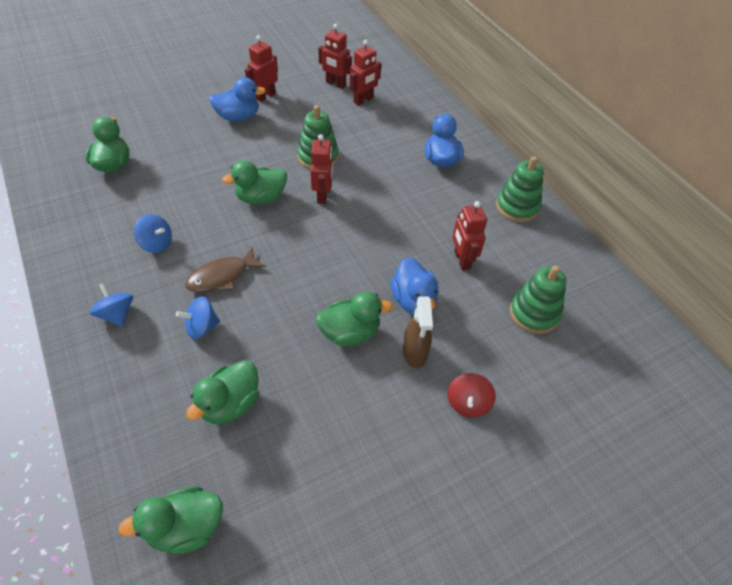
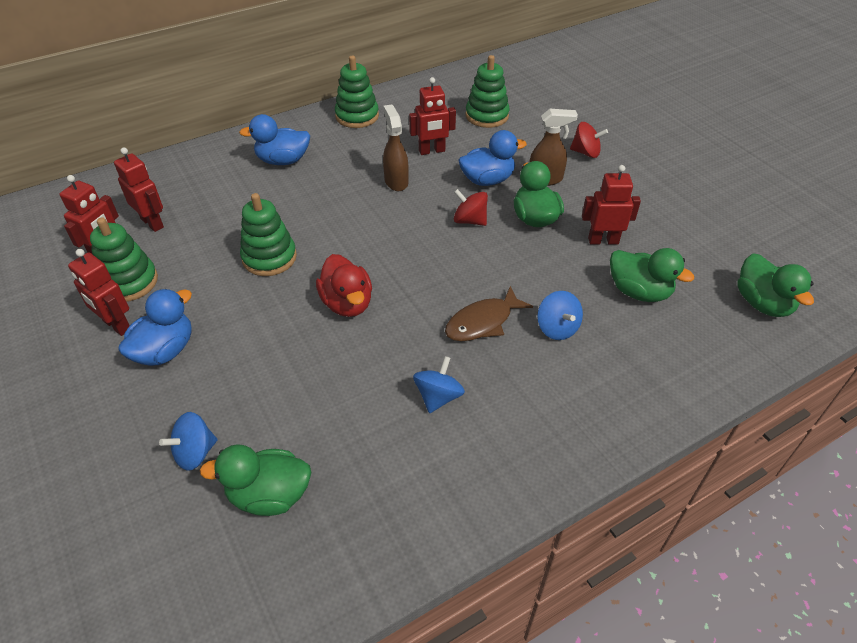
camera: 90 degrees left, 5 degrees down
(117, 314) = (560, 411): blue spinning top -> blue spinning top (195, 453)
(222, 276) = (482, 322): brown fish -> brown fish turned 90 degrees clockwise
(238, 117) = (165, 350): blue duck -> blue duck turned 45 degrees clockwise
(261, 198) = (347, 303): green duck -> red duck
(303, 97) = (129, 282): none -> green stacking toy
(323, 195) = (342, 249): red robot -> red robot (603, 240)
(351, 280) = (469, 220): none -> red spinning top
(411, 231) = (396, 181): none -> brown spray bottle

